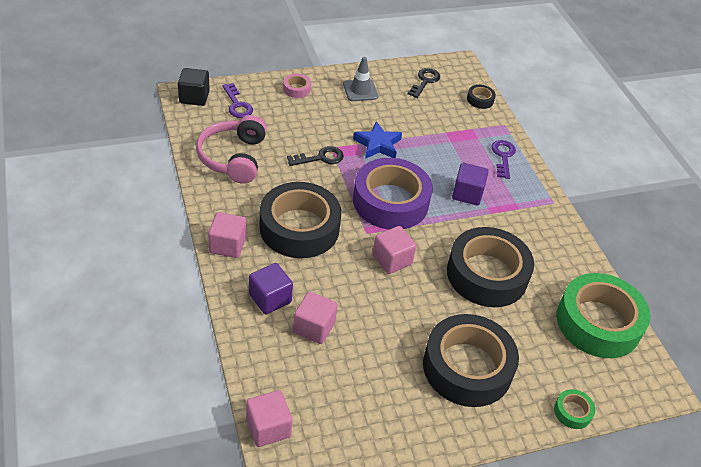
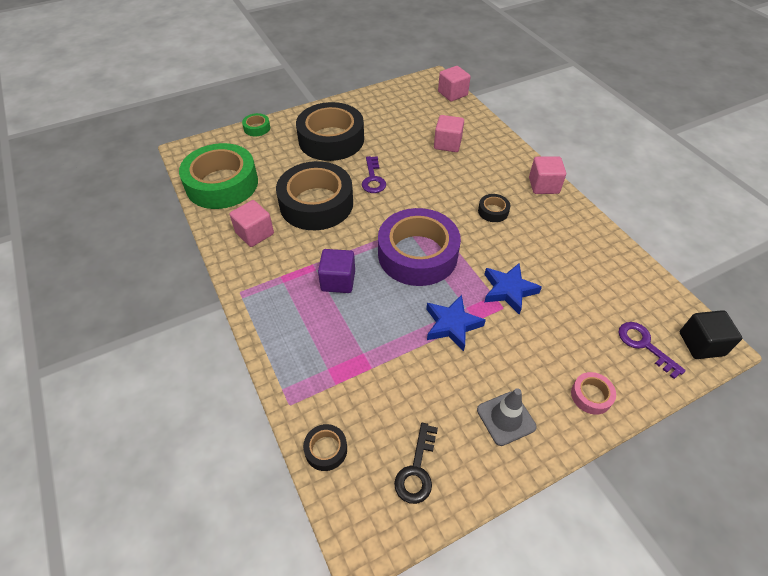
camera: 175 degrees right, 5 degrees up
(234, 158) = (596, 269): pink headphones -> none
(270, 298) = (488, 155): purple cube -> none
(299, 228) = (493, 211): black tape -> black tape, size x0.41
(320, 158) = (508, 290): black key -> blue star
(392, 260) = (402, 200): pink cube -> pink cube (255, 233)
(503, 156) = (295, 344): purple key -> purple key (373, 179)

